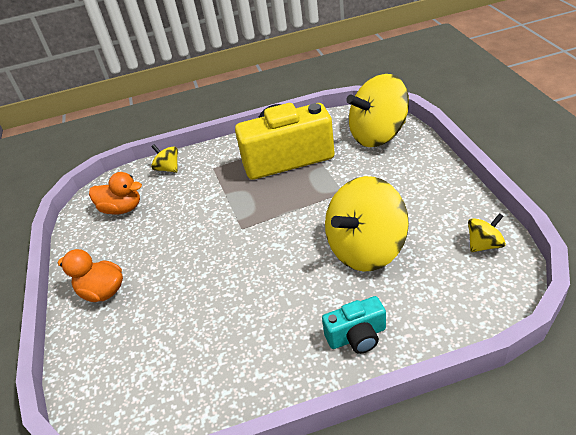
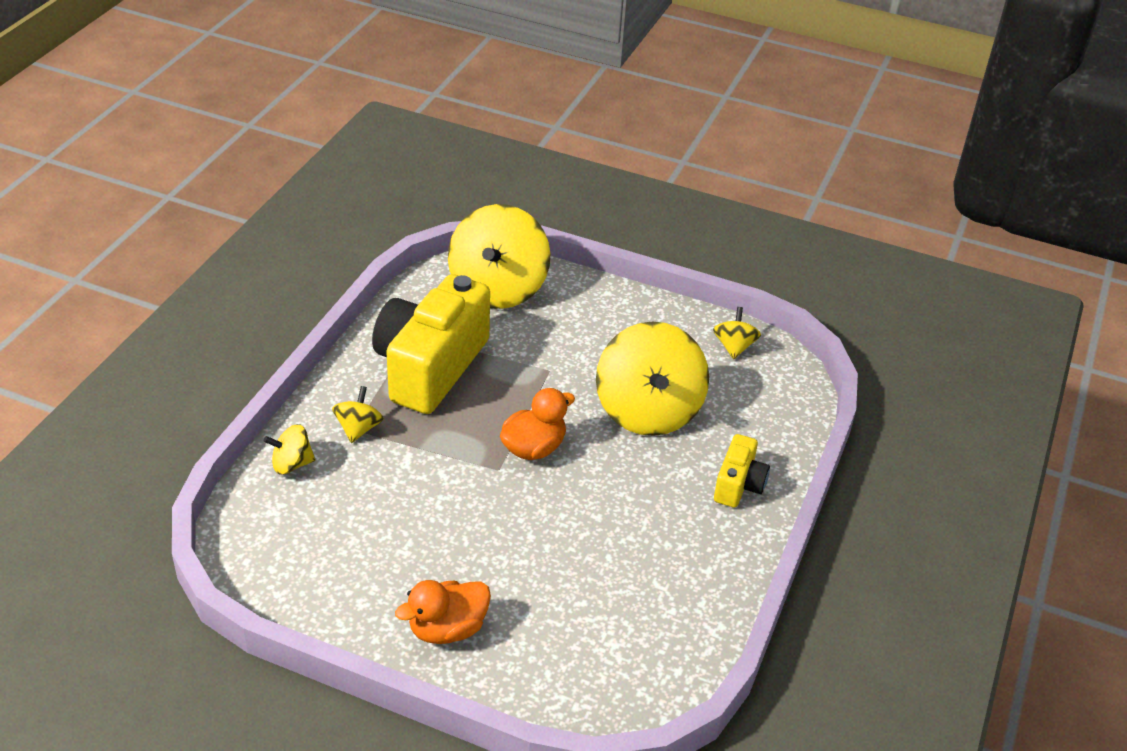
camera: 60 degrees left, 0 degrees up
(122, 209) = (311, 543): orange duck -> orange duck (534, 448)
(214, 169) = (358, 428): none -> yellow spinning top
(357, 336) = (738, 485): turquoise camera -> yellow camera

